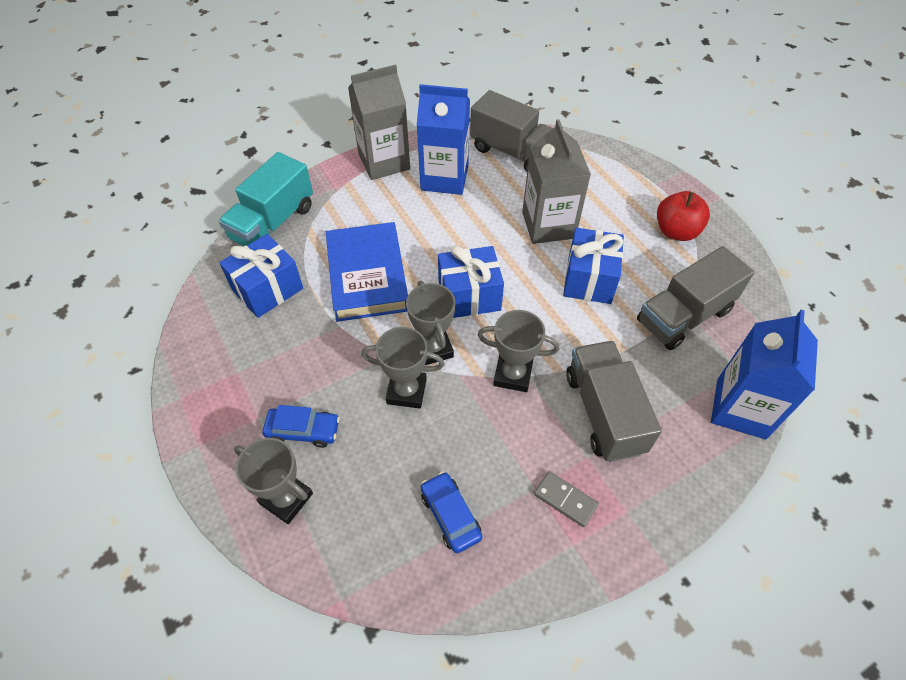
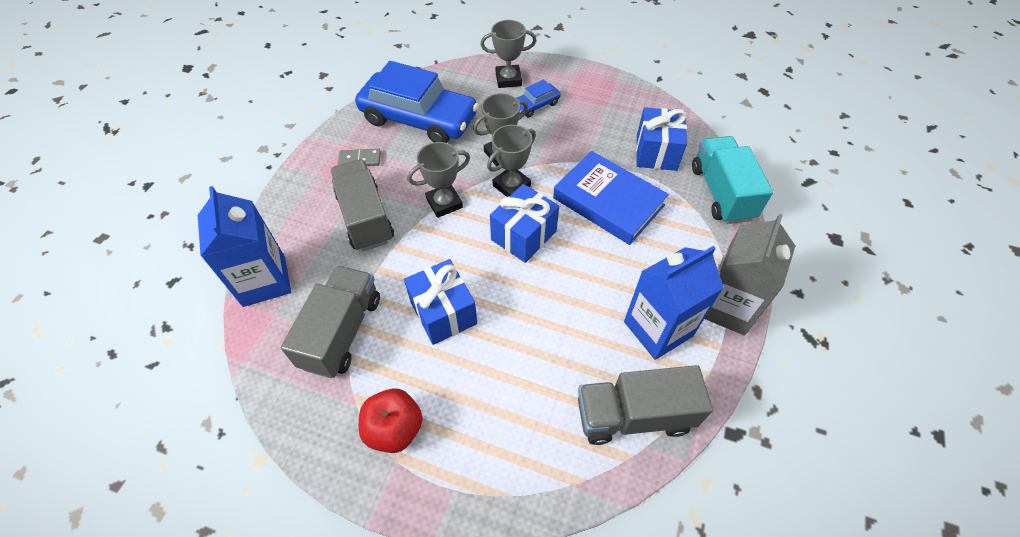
camera: 140 degrees right, 0 degrees up
(432, 348) = (511, 186): grey trophy -> grey trophy turned 75 degrees counterclockwise
(450, 515) = (419, 119): blue car -> blue car, size x2.29
(548, 225) = (520, 344): grey carton -> none
(604, 412) = (365, 218): grey truck -> grey truck turned 150 degrees counterclockwise

